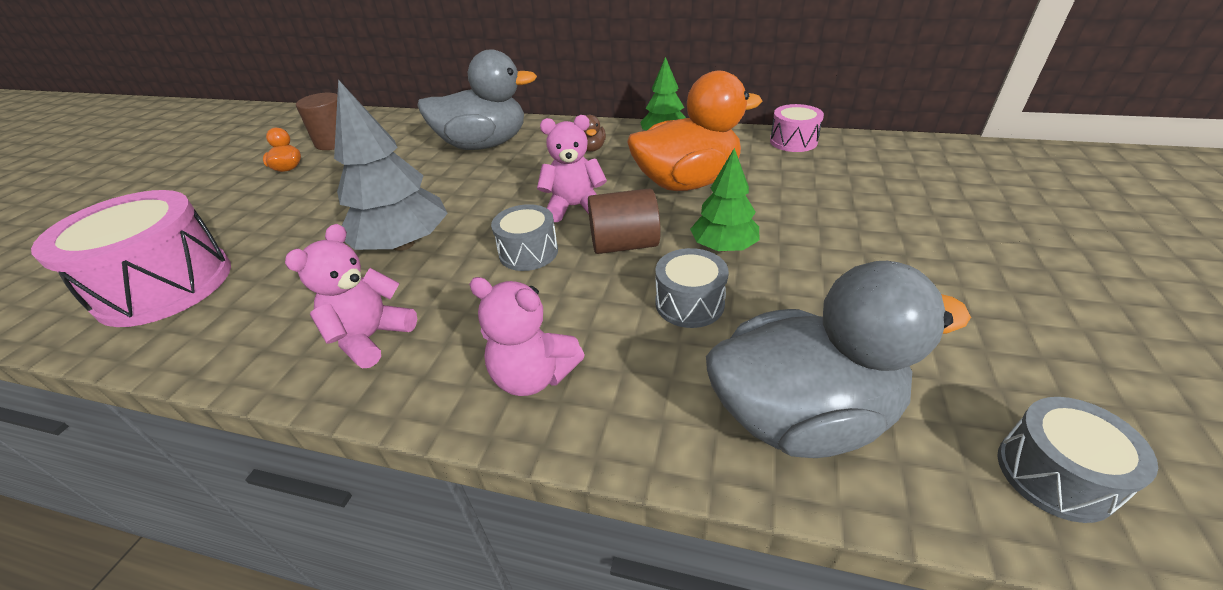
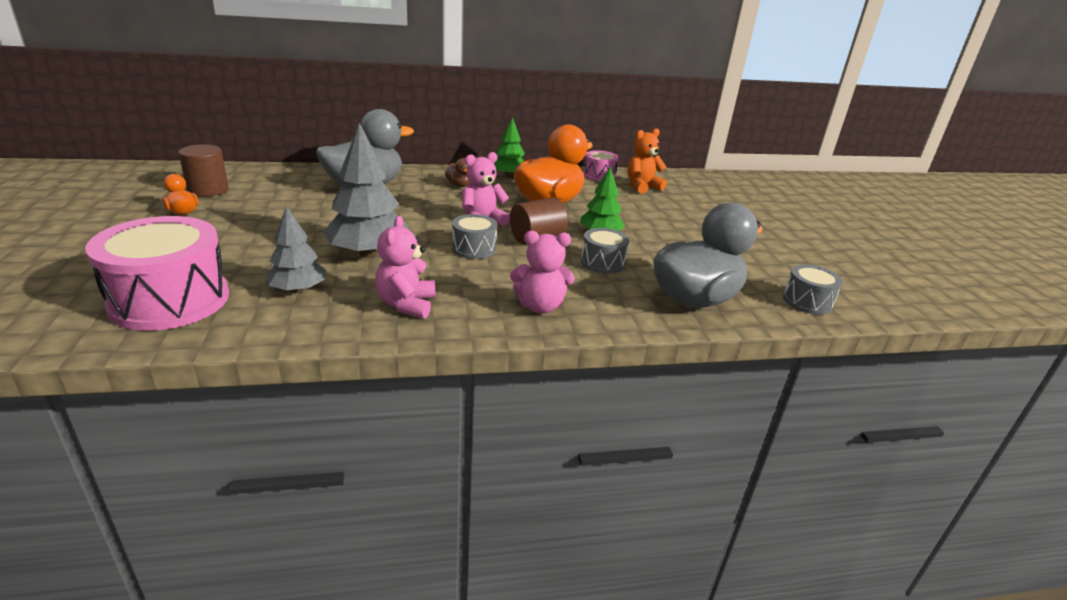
camera: 30 degrees left, 10 degrees down
(285, 290) = (298, 289): none -> grey tree
(849, 164) = (642, 187): none -> orange teddy bear

